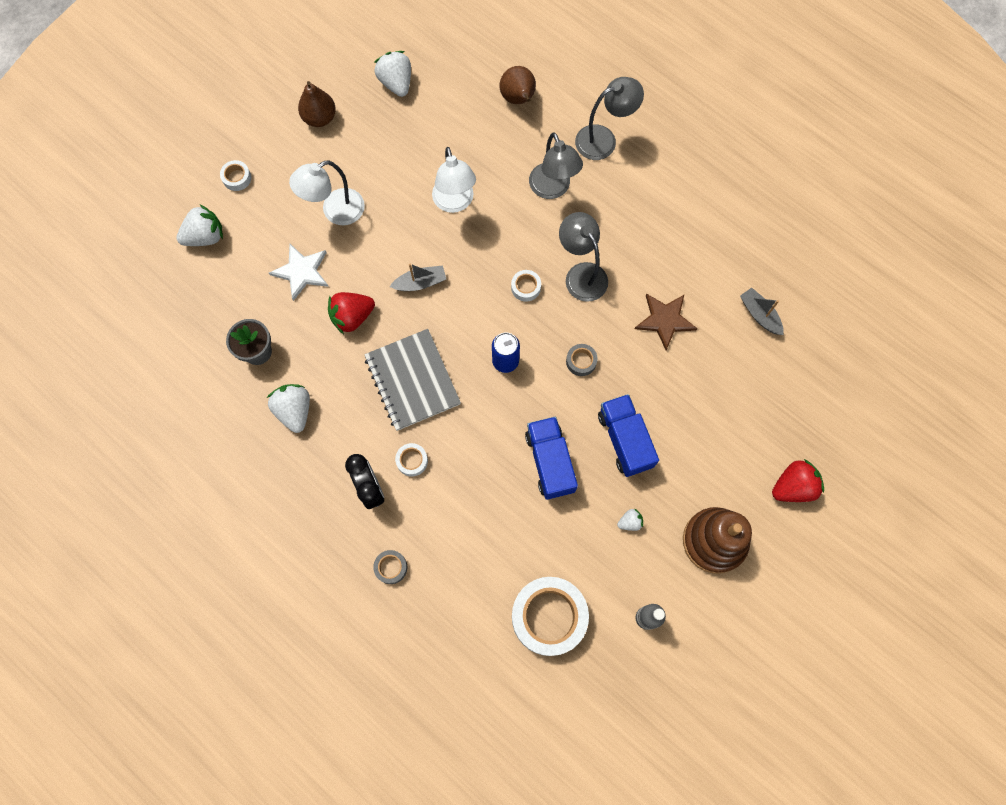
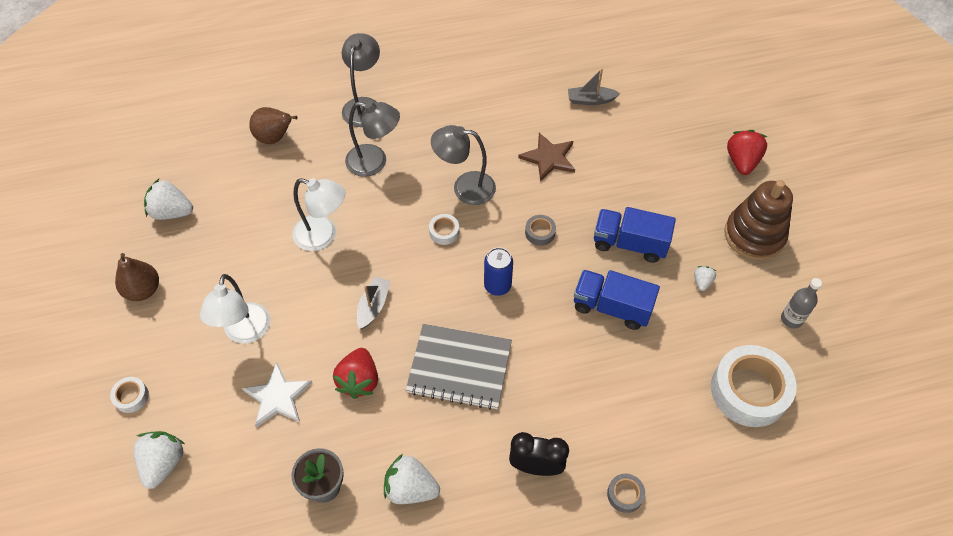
camera: 55 degrees left, 15 degrees down
(412, 461) = (534, 414): white tape -> none

